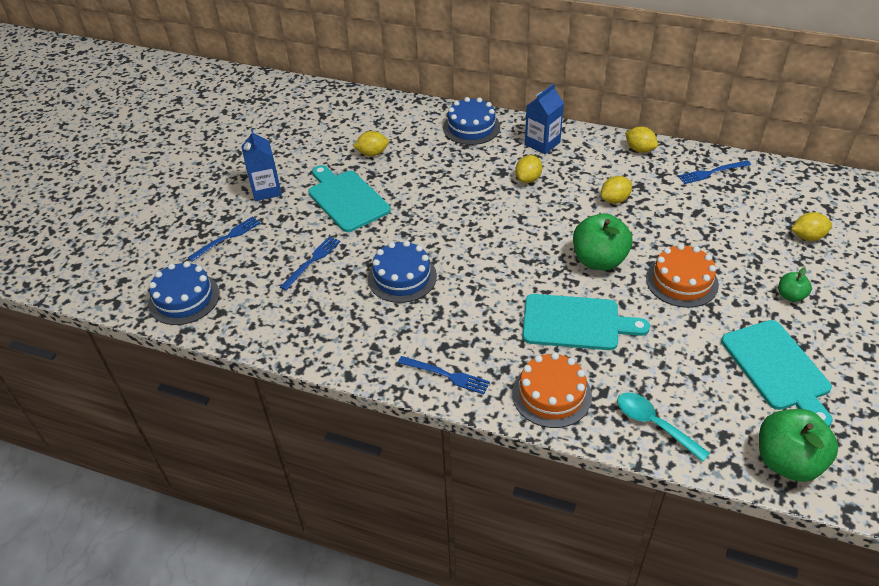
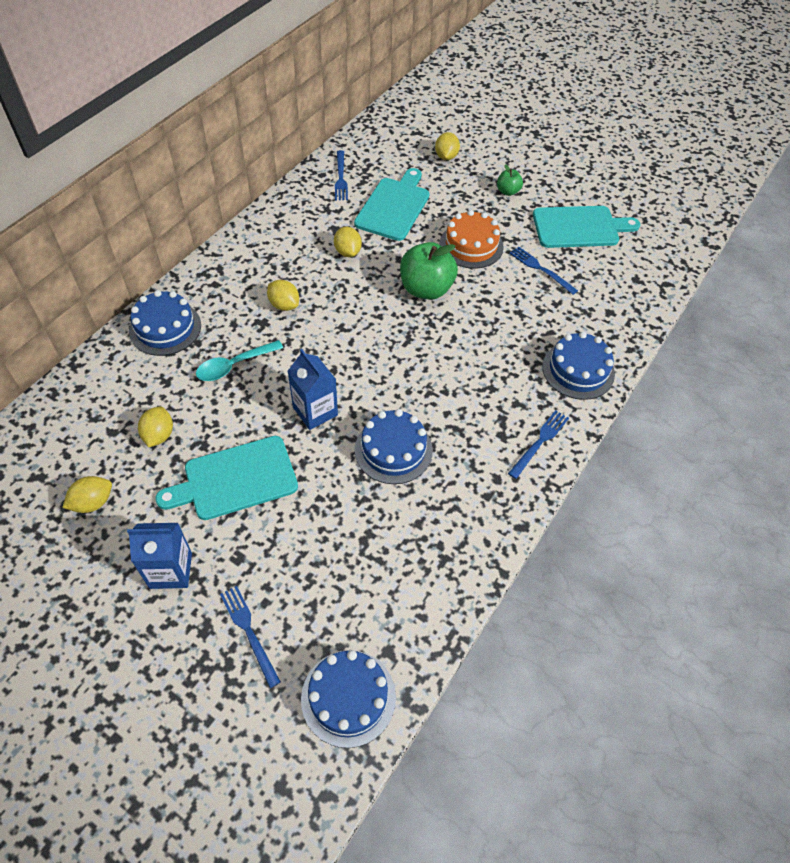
camera: 80 degrees left, 10 degrees up
(312, 261) = (334, 535): blue fork -> blue fork (541, 269)
(542, 143) = (231, 277): blue carton -> blue carton (315, 411)
(551, 394) = (578, 370): orange cake -> blue cake
(576, 323) = (499, 329): turquoise cutting board -> turquoise cutting board (394, 207)
(639, 149) = (282, 211): yellow lemon -> yellow lemon (93, 502)
(654, 424) = (620, 315): turquoise spoon -> turquoise spoon (234, 365)
(787, 461) = (664, 255): green apple -> none

